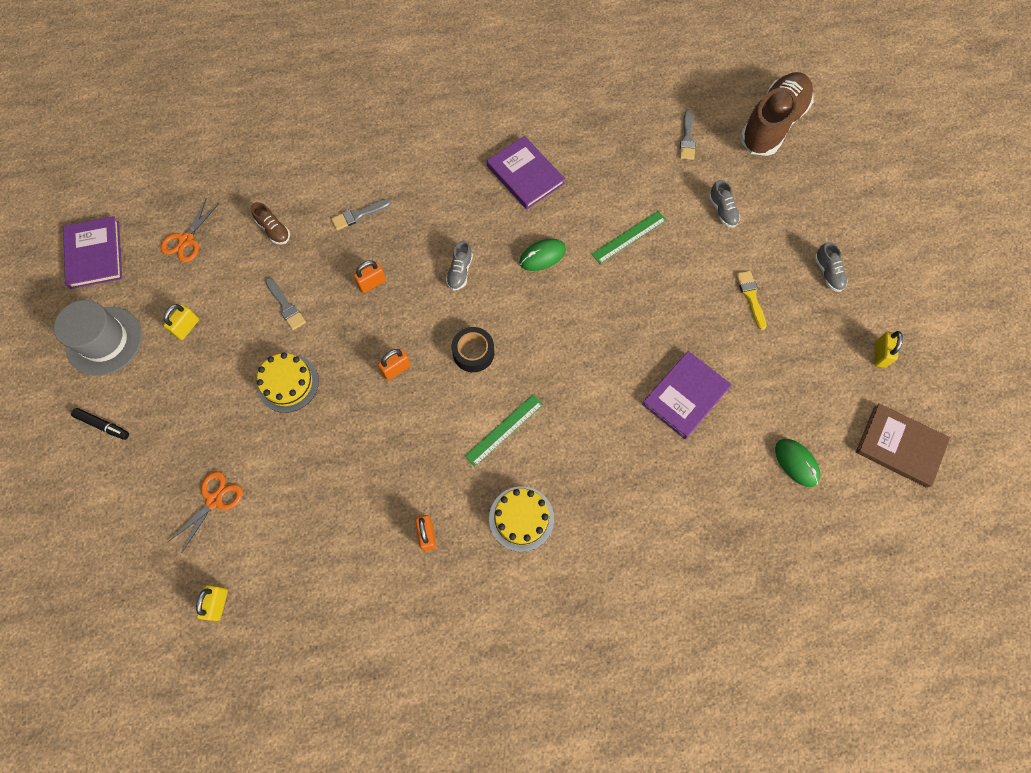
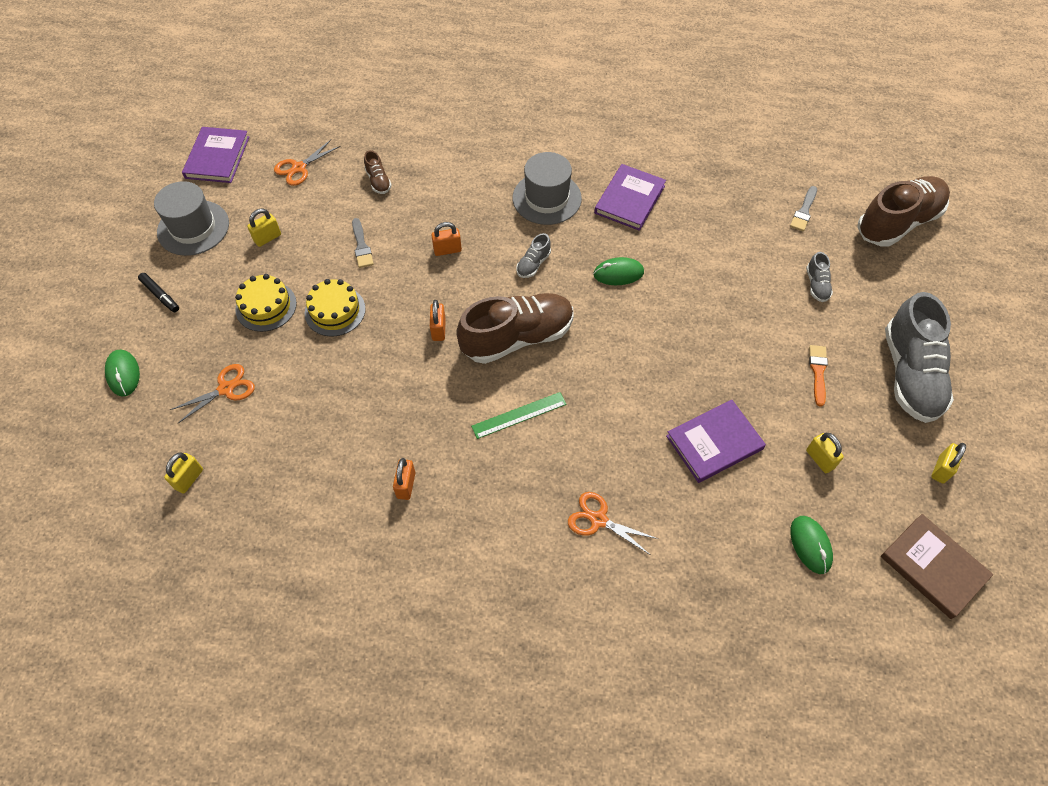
camera: 20 degrees right, 10 degrees down
(103, 521) = (123, 374): none -> green mouse
(358, 215) = (459, 190): grey brush -> none
(396, 369) = (438, 329): orange padlock -> orange padlock turned 75 degrees counterclockwise
(446, 198) = (547, 198): none -> grey hat
(473, 352) = (517, 337): black tape -> brown shoe
(521, 518) = (503, 501): yellow cake -> yellow cake (266, 306)
(525, 175) = (629, 199): purple book -> purple book turned 45 degrees clockwise
(611, 505) = (598, 520): none -> orange scissors
(629, 237) = (711, 281): green ruler -> none
(751, 297) = (818, 372): yellow brush -> orange brush
(779, 380) = (820, 459): none -> yellow padlock
(828, 273) = (910, 374): grey shoe -> grey shoe, size x2.34

